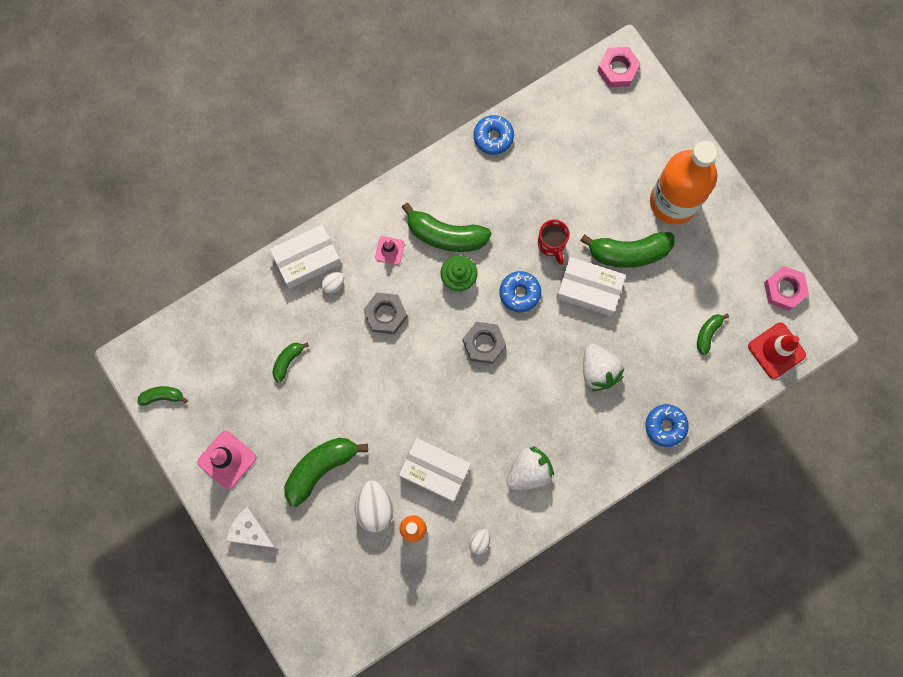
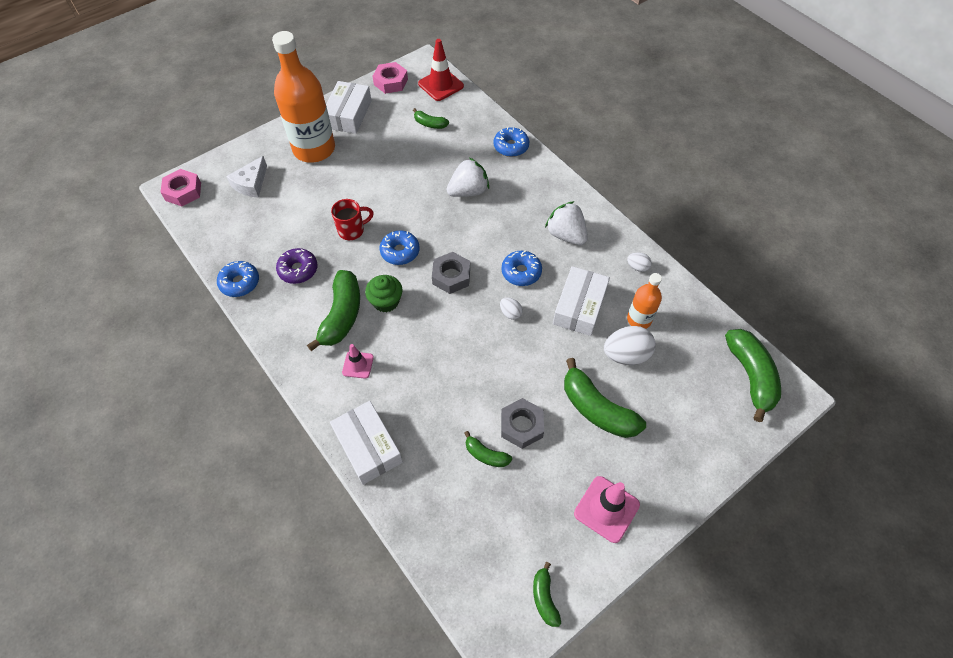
camera: 95 degrees left, 20 degrees down
(250, 531) = (678, 473): white cheese -> white cheese (251, 184)
(333, 284) = (396, 416): white egg -> white egg (510, 313)
(385, 314) = (427, 362): grey nut -> grey nut (521, 426)
(483, 416) = (521, 272): none -> blue donut
(504, 192) = (298, 270): none -> purple donut
(589, 289) = (394, 201): white box -> white box (348, 114)
(629, 252) = (360, 176): green banana -> green banana (750, 376)

